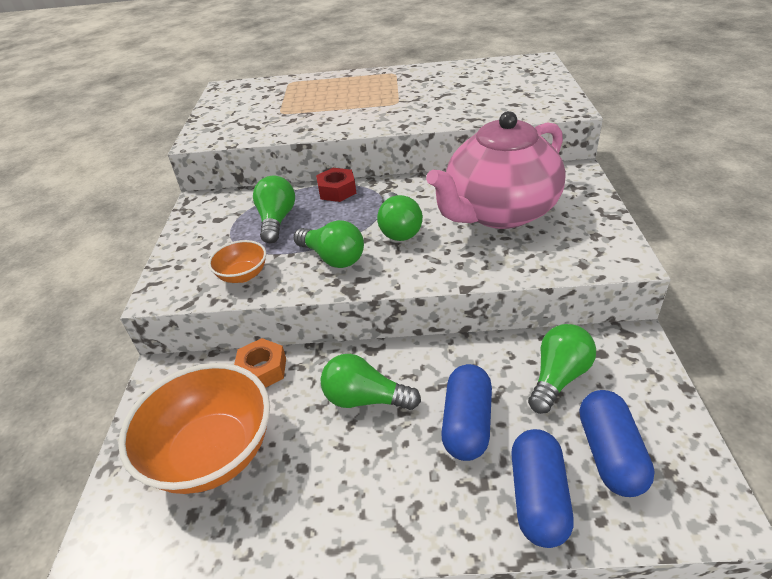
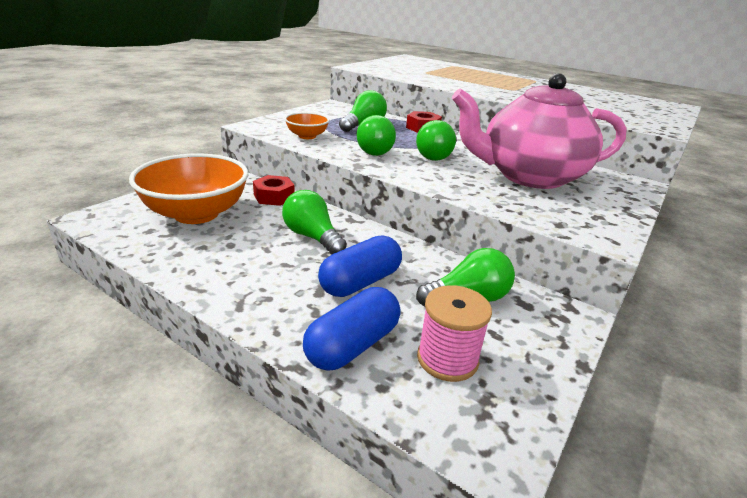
camera: 30 degrees right, 10 degrees down
(262, 370) = (274, 197): orange nut -> red nut
(610, 454) = (447, 359): blue capsule -> pink spool

